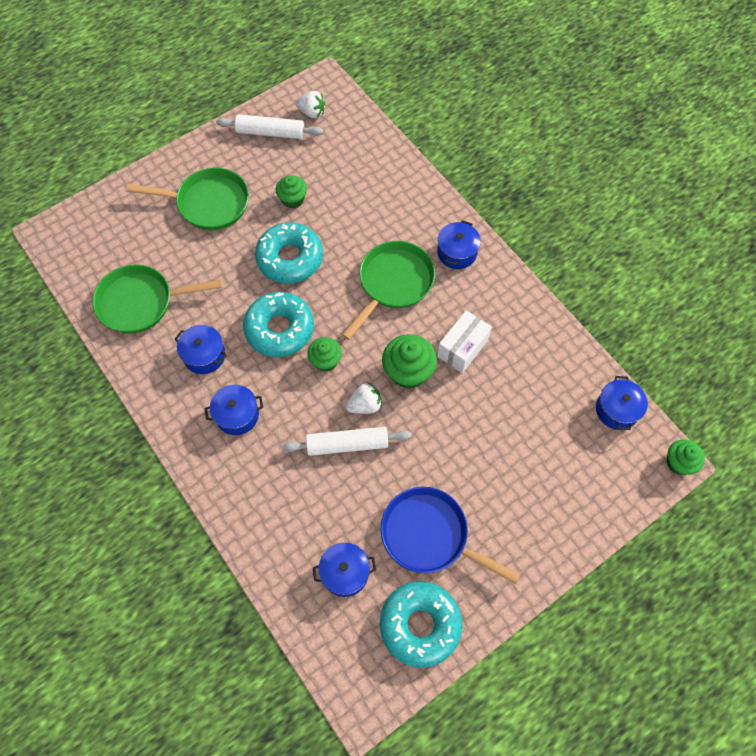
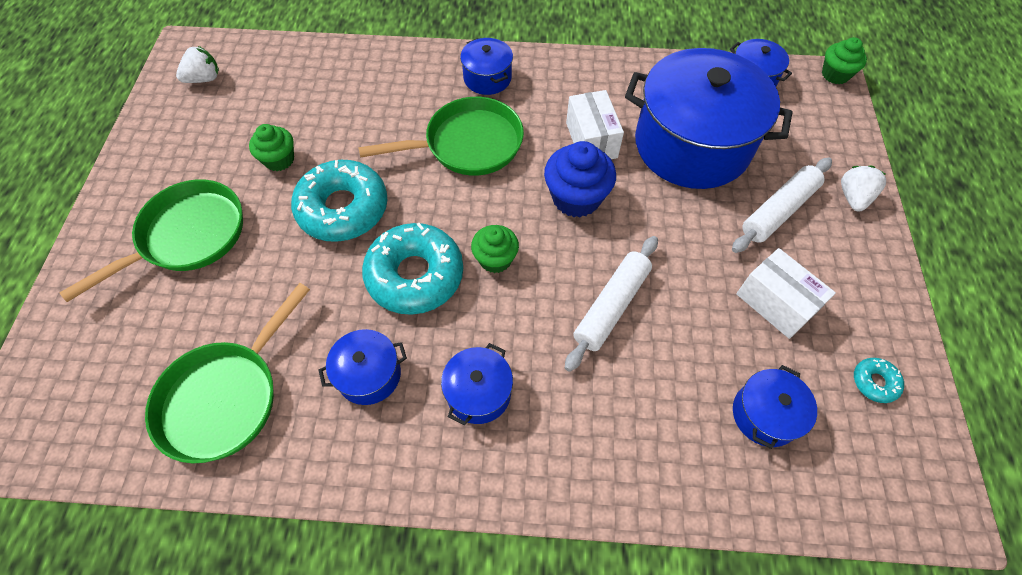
camera: 50 degrees left, 5 degrees down
(270, 132) = (180, 125): white rolling pin -> white rolling pin (778, 211)
(365, 405) = (580, 259): white strawberry -> white strawberry (853, 197)
(393, 283) = (468, 144): green pan -> green pan turned 90 degrees clockwise
(408, 371) = (576, 198): green cupcake -> blue cupcake
(420, 625) = (874, 382): turquoise donut -> turquoise donut, size x0.43
(429, 535) = (775, 303): blue pan -> white box
(515, 409) = (692, 145): none -> blue pot

